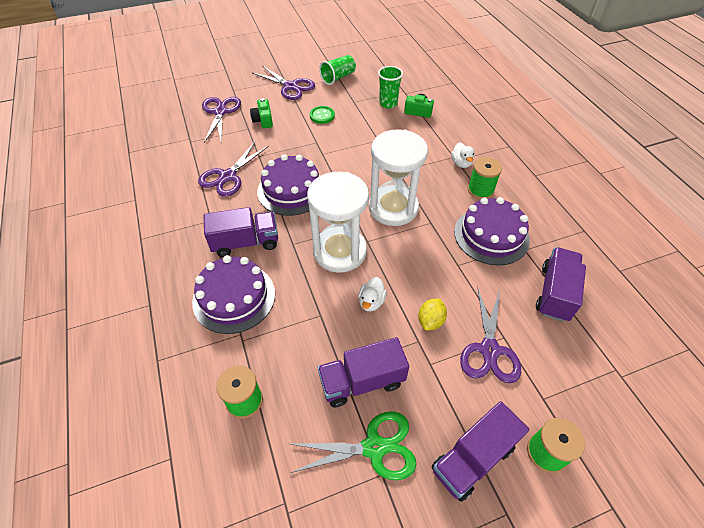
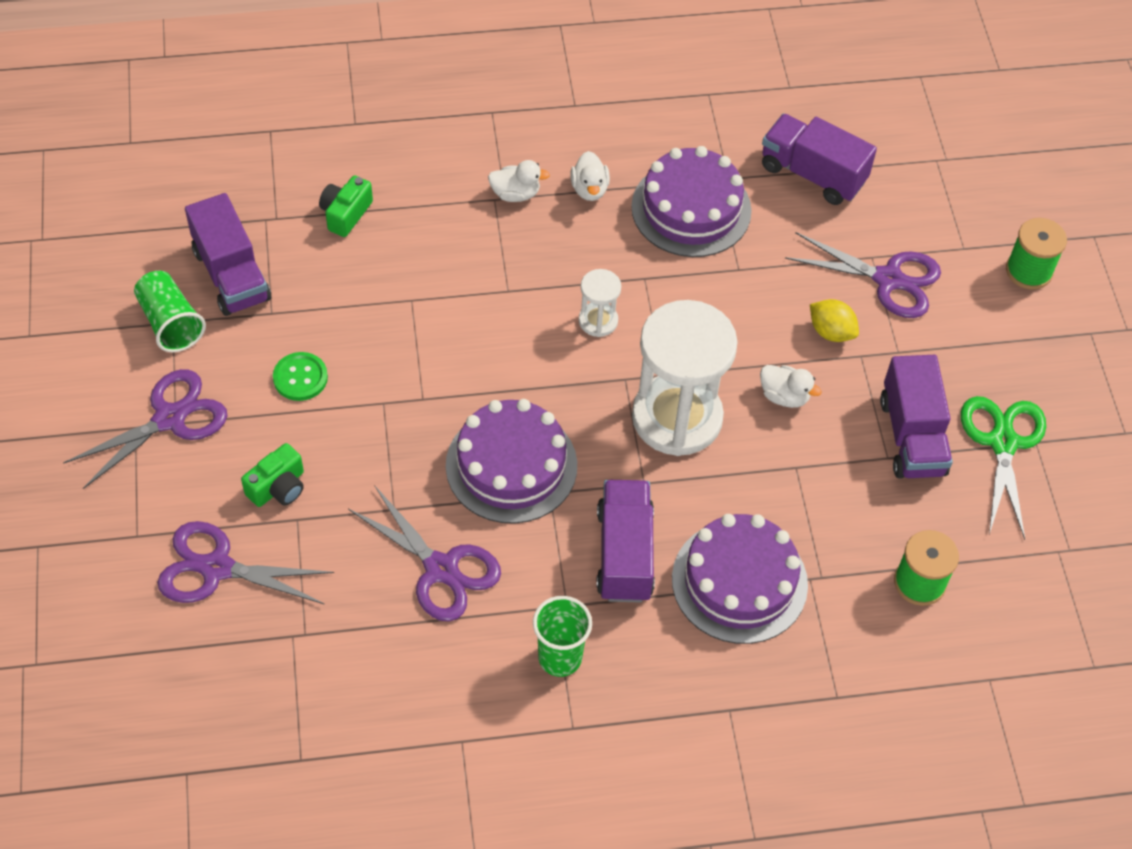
camera: 80 degrees left, 5 degrees up
(263, 120) = (278, 487): green camera -> green camera turned 45 degrees counterclockwise
(388, 104) = (301, 256): green cup -> green cup (560, 657)
(393, 208) = (598, 321): white hourglass -> white hourglass, size x0.45
(473, 458) = (1027, 344): purple truck -> purple truck (231, 275)
(480, 190) = (589, 189): green spool -> white duck

